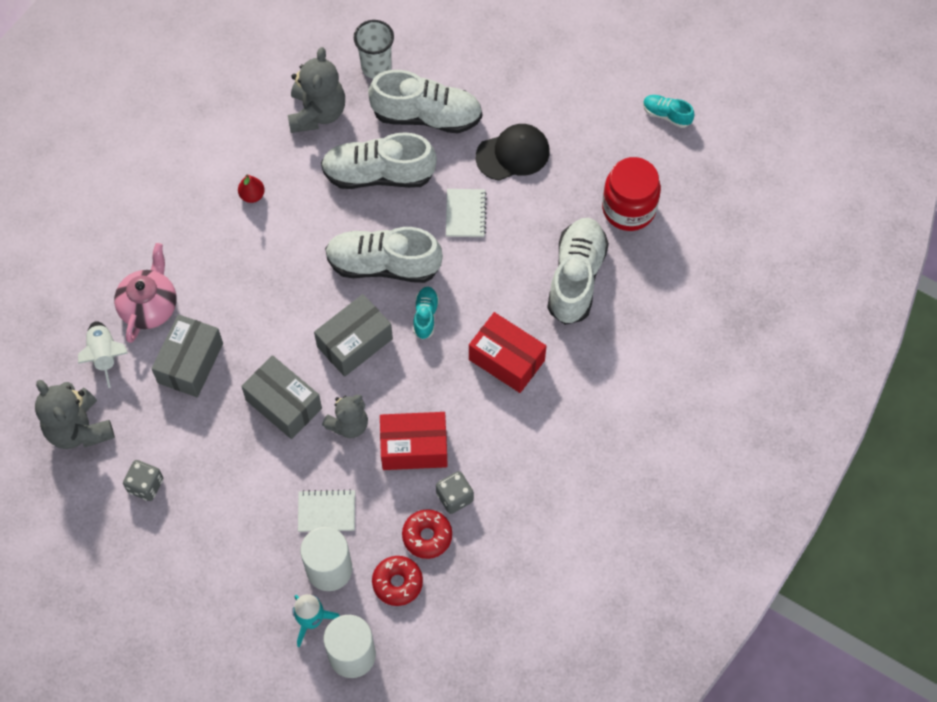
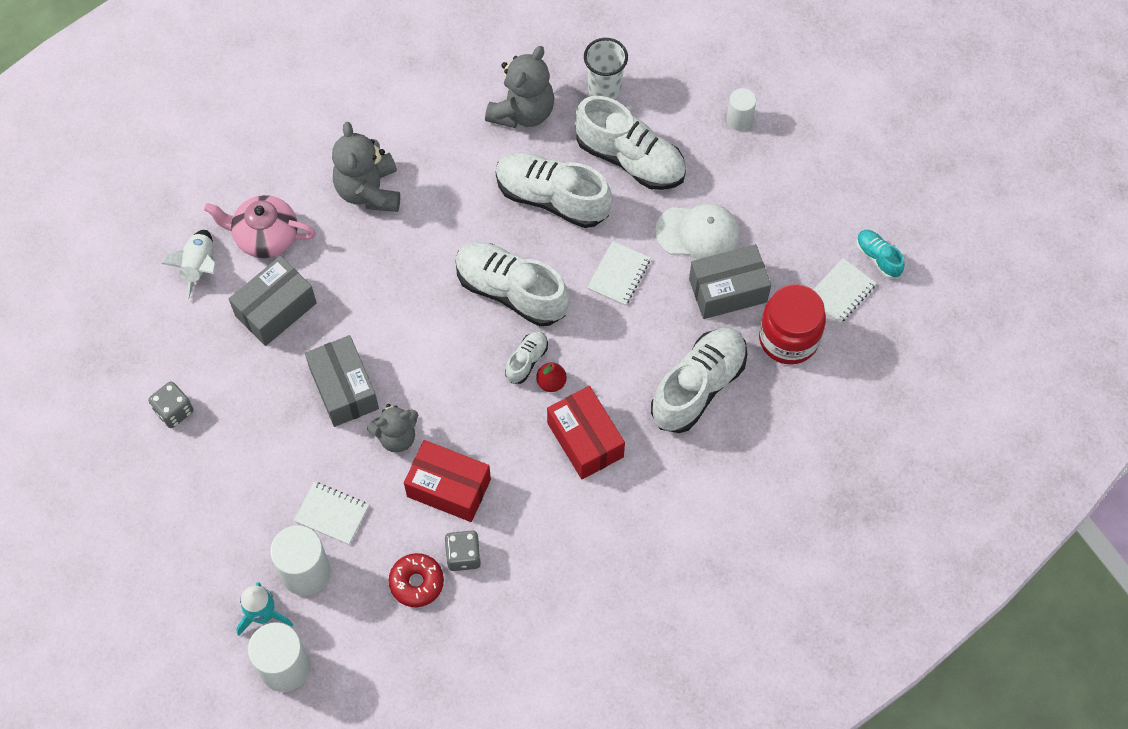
camera: 25 degrees right, 0 degrees up
(79, 429) = (140, 328): grey teddy bear -> grey teddy bear (369, 190)
(149, 306) = (265, 236): pink teapot -> pink teapot turned 120 degrees counterclockwise
(252, 195) = (418, 168): red pear -> red pear (551, 382)
(354, 343) = (443, 357): grey box -> grey box (728, 290)
(397, 583) = (364, 616): red donut -> none
(425, 316) = (526, 361): turquoise shoe -> white shoe
(500, 48) = (739, 120): none -> white cylinder
(513, 154) = (698, 233): black cap -> white cap
(651, 154) = (841, 292): none -> white notebook

